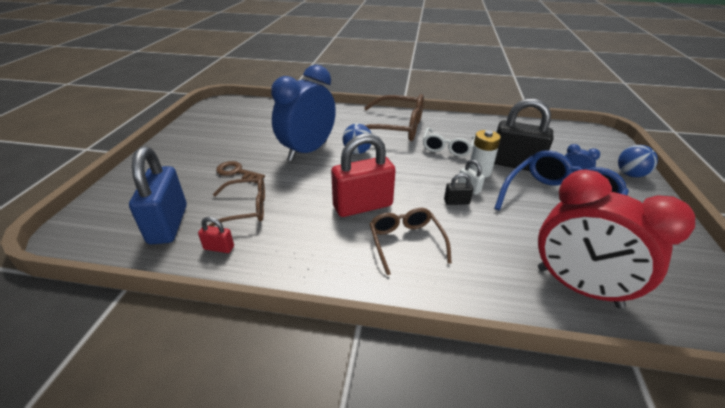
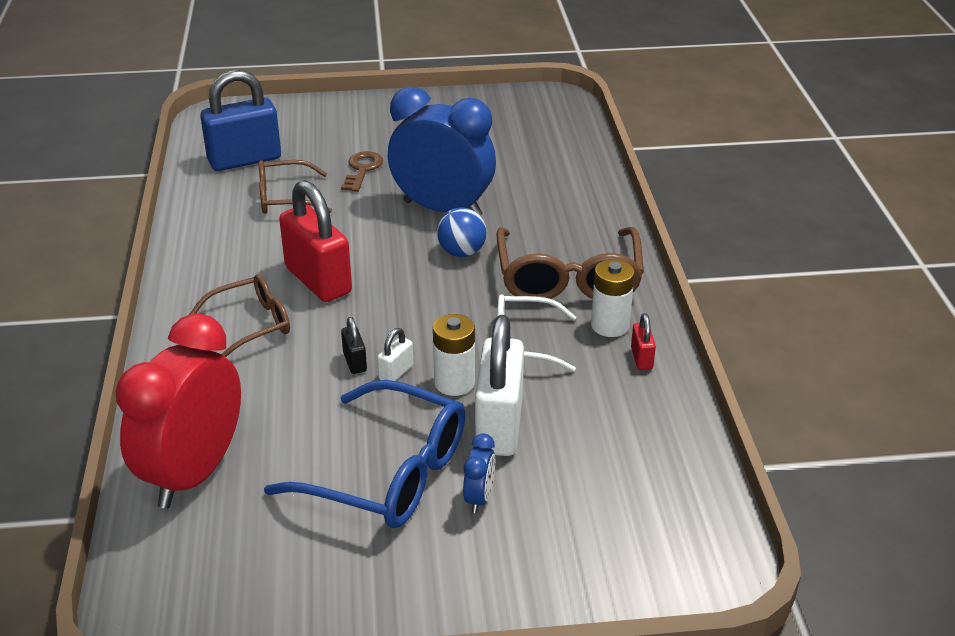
camera: 75 degrees right, 0 degrees up
(219, 248) = (214, 201): red padlock -> red padlock (641, 358)
(245, 209) = (285, 198): brown glasses -> brown glasses turned 105 degrees clockwise
(438, 125) = (610, 325): none -> white battery
(515, 164) = (499, 425): black padlock -> white padlock
(630, 174) = (529, 587): blue ball -> none

